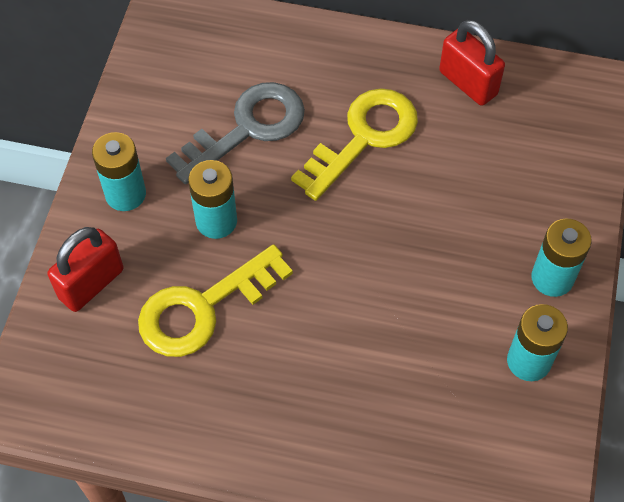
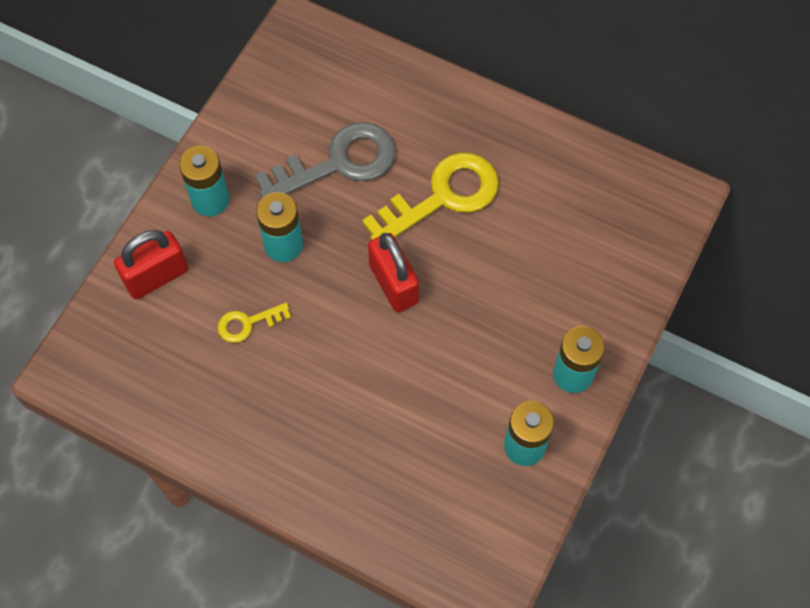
camera: 15 degrees right, 5 degrees up
(203, 308) = (248, 323): yellow key -> yellow key, size x0.49
(468, 83) = (557, 166): red padlock -> red padlock (393, 284)

